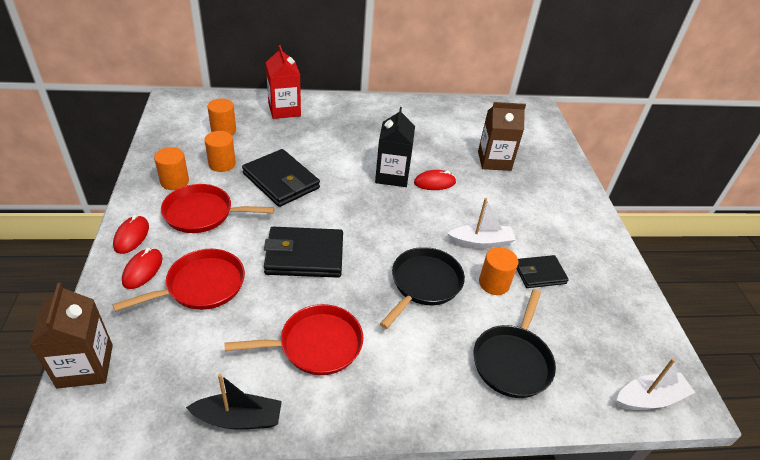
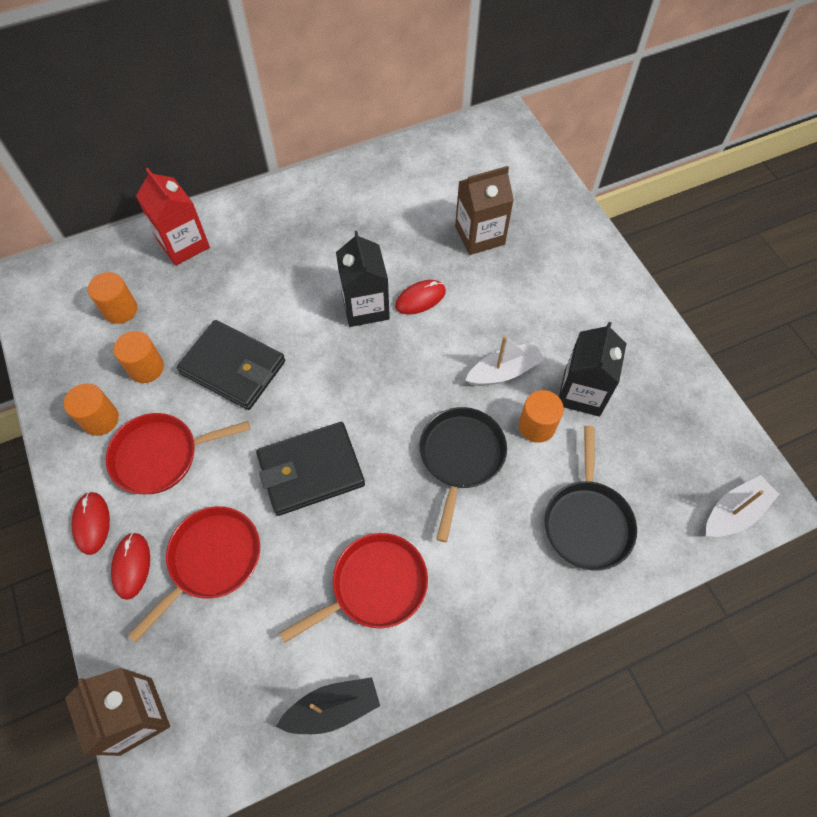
camera: 15 degrees left, 20 degrees up
(539, 274) = (582, 392): black wallet -> black carton

